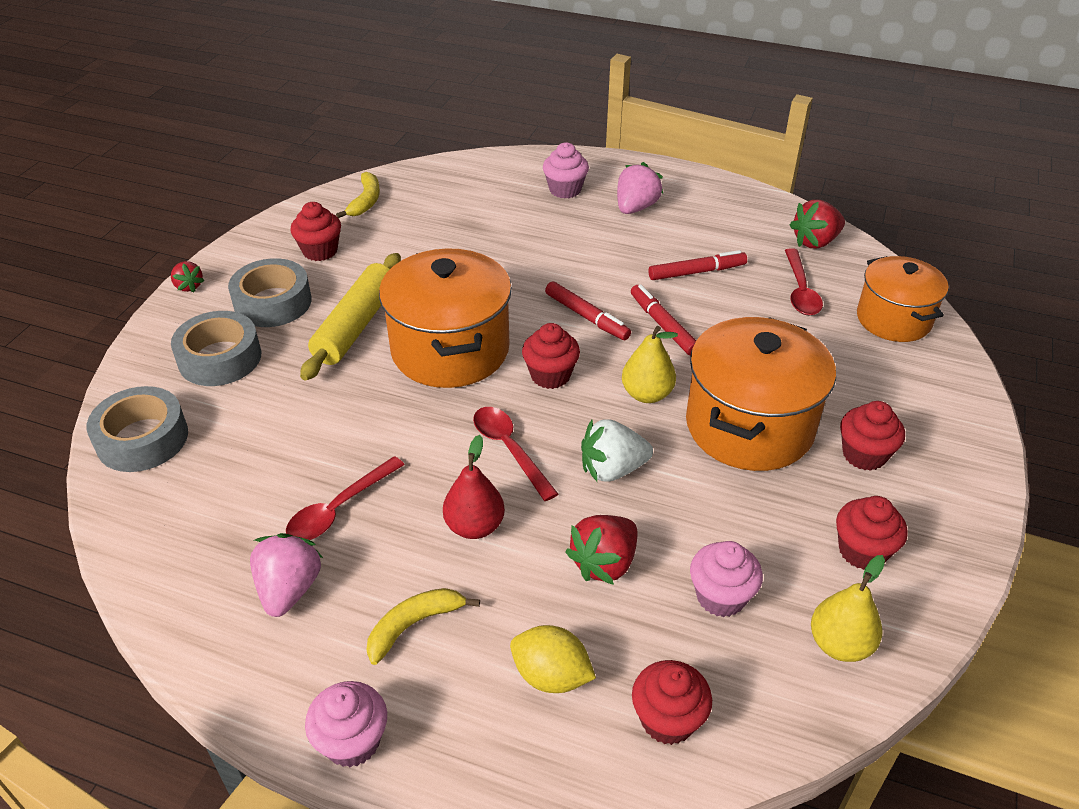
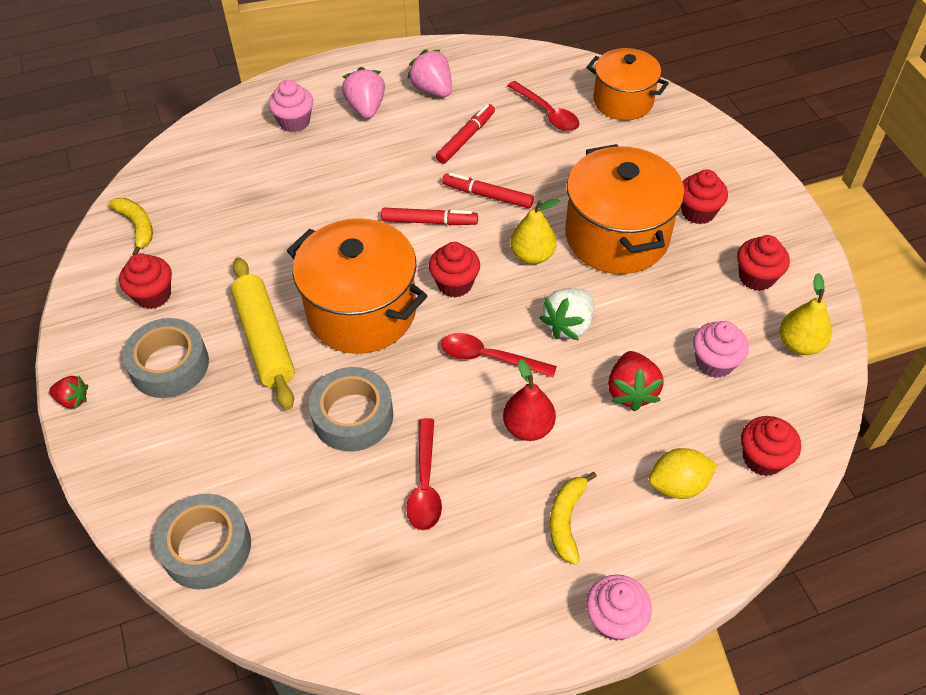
camera: 40 degrees left, 10 degrees up
(220, 358) = (185, 440): grey tape -> grey tape (353, 416)
(289, 589) = (460, 563): pink strawberry -> pink strawberry (432, 89)
(815, 242) = (518, 67): red strawberry -> none

